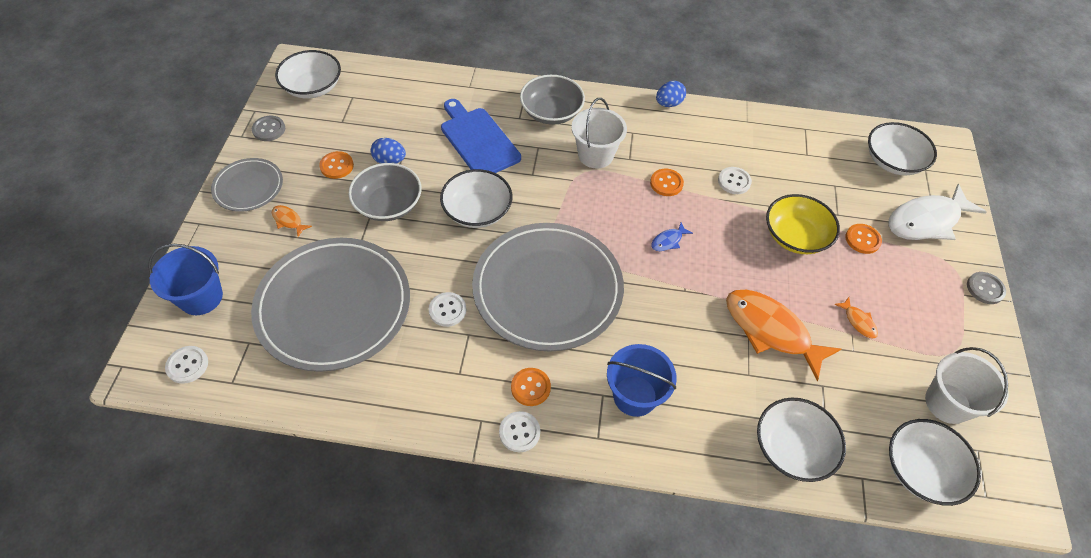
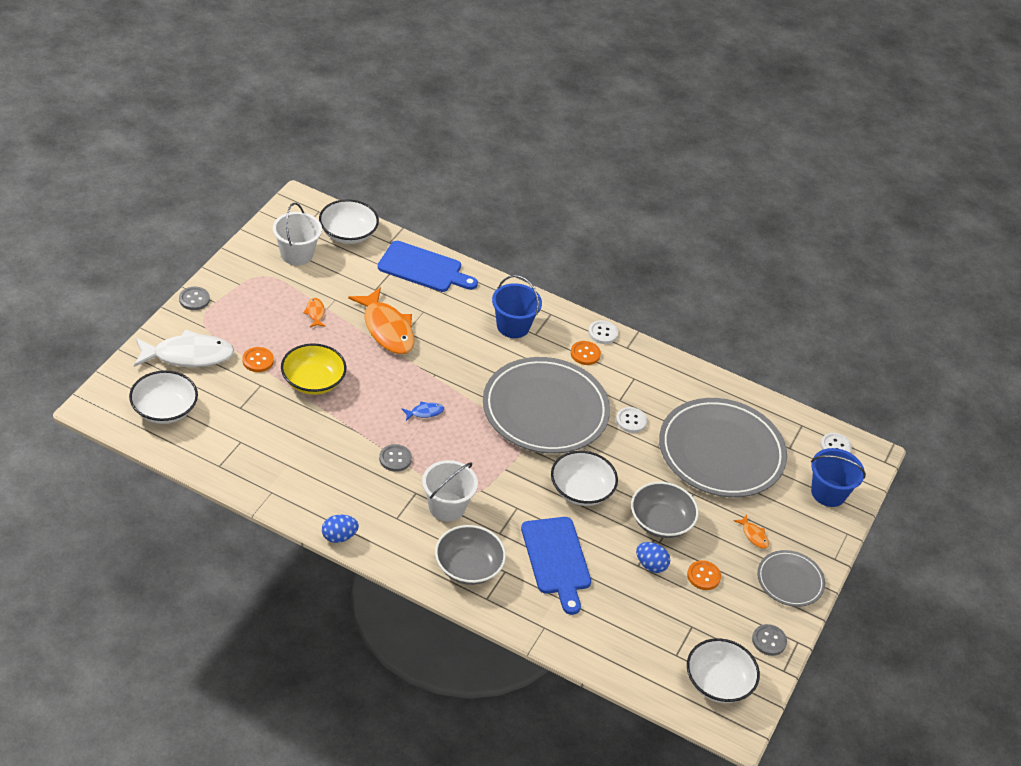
camera: 165 degrees left, 10 degrees down
(666, 183) = (395, 459): orange button -> grey button
(734, 181) = (331, 440): white button -> none
(792, 448) = (423, 268): white bowl -> blue cutting board

